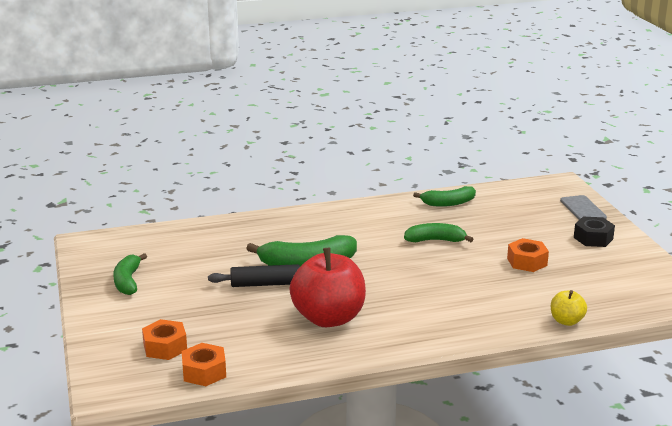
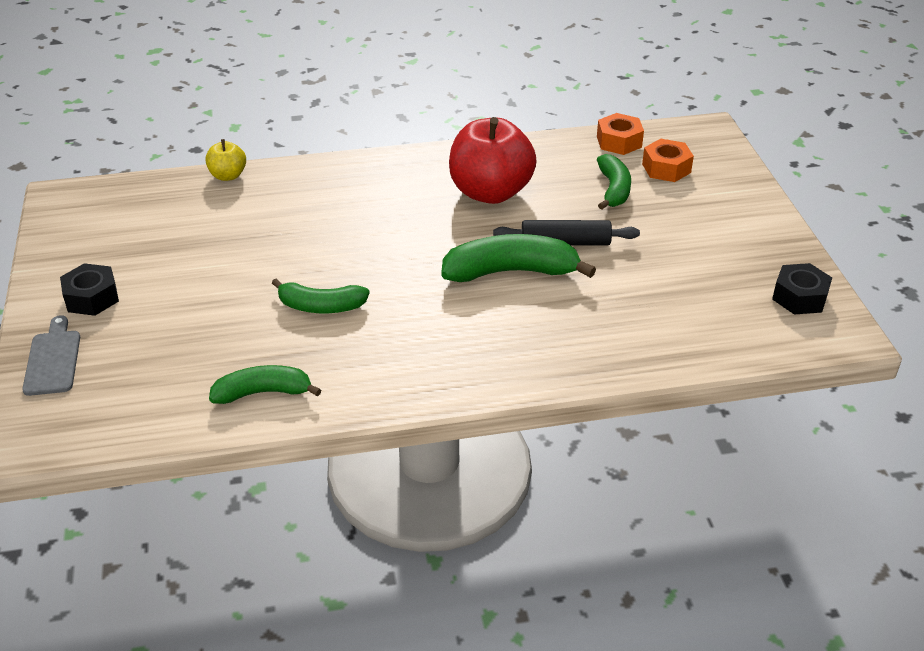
camera: 175 degrees left, 15 degrees up
(101, 259) = (799, 297): none -> black nut
(128, 281) = (744, 256): green banana -> green banana (613, 189)
(527, 262) = (215, 260): orange nut -> none

